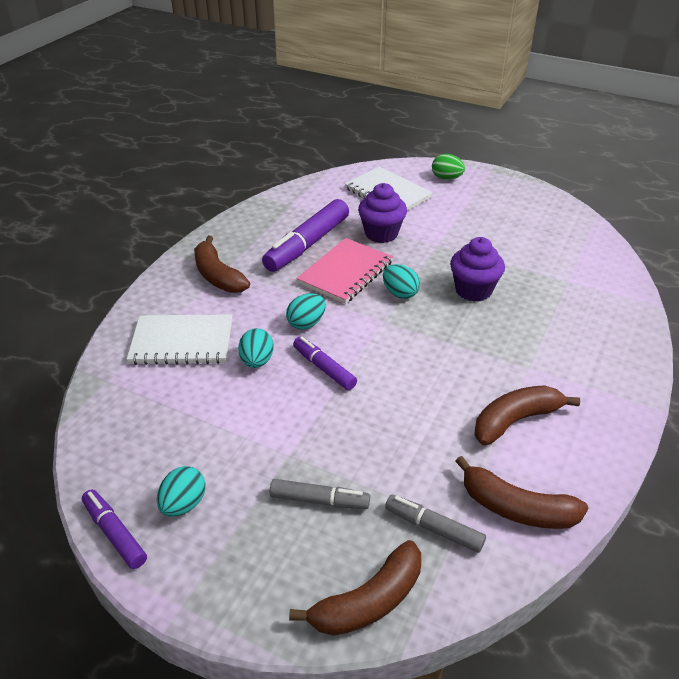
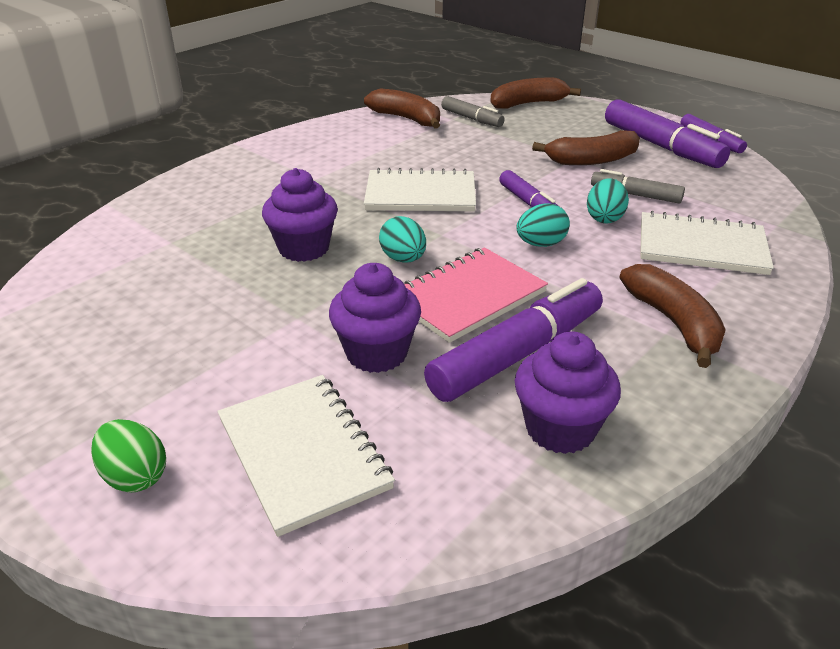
camera: 165 degrees left, 5 degrees down
(183, 504) = (660, 146): turquoise egg -> purple marker
(281, 216) = (560, 429): none -> purple cupcake
(319, 500) = (552, 136): grey marker -> grey marker (635, 195)
(422, 362) = (420, 194): none -> white notebook
(515, 420) = (365, 152): brown banana -> brown banana (591, 160)

